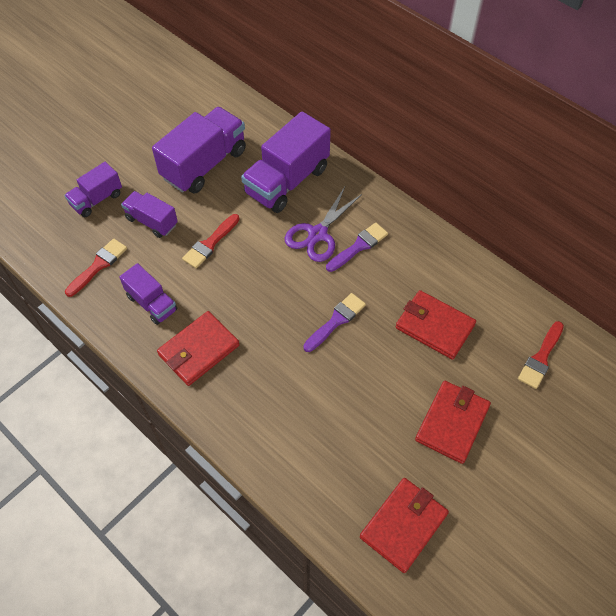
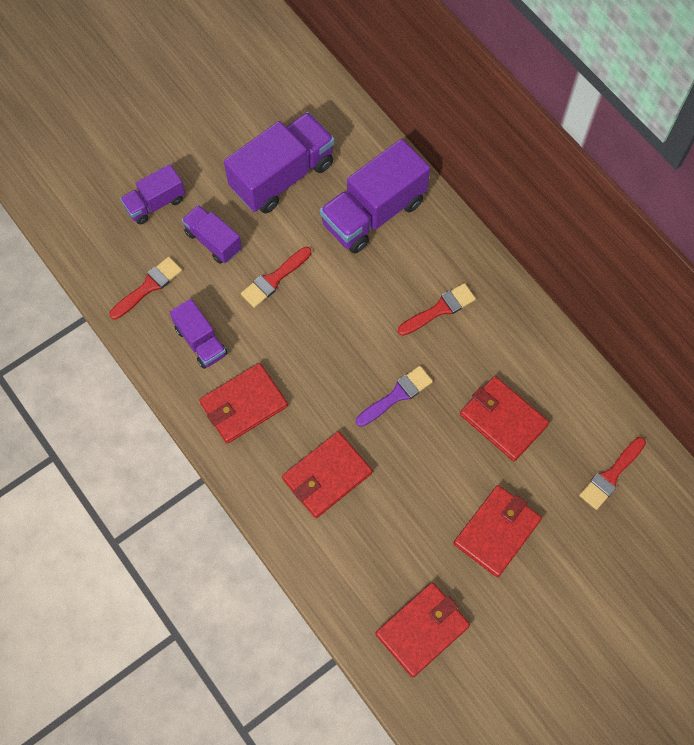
camera: 10 degrees right, 10 degrees up
(286, 399) = (327, 476): none -> red wallet
(317, 234) = (396, 287): purple scissors -> none
(359, 246) = (439, 309): purple brush -> red brush

